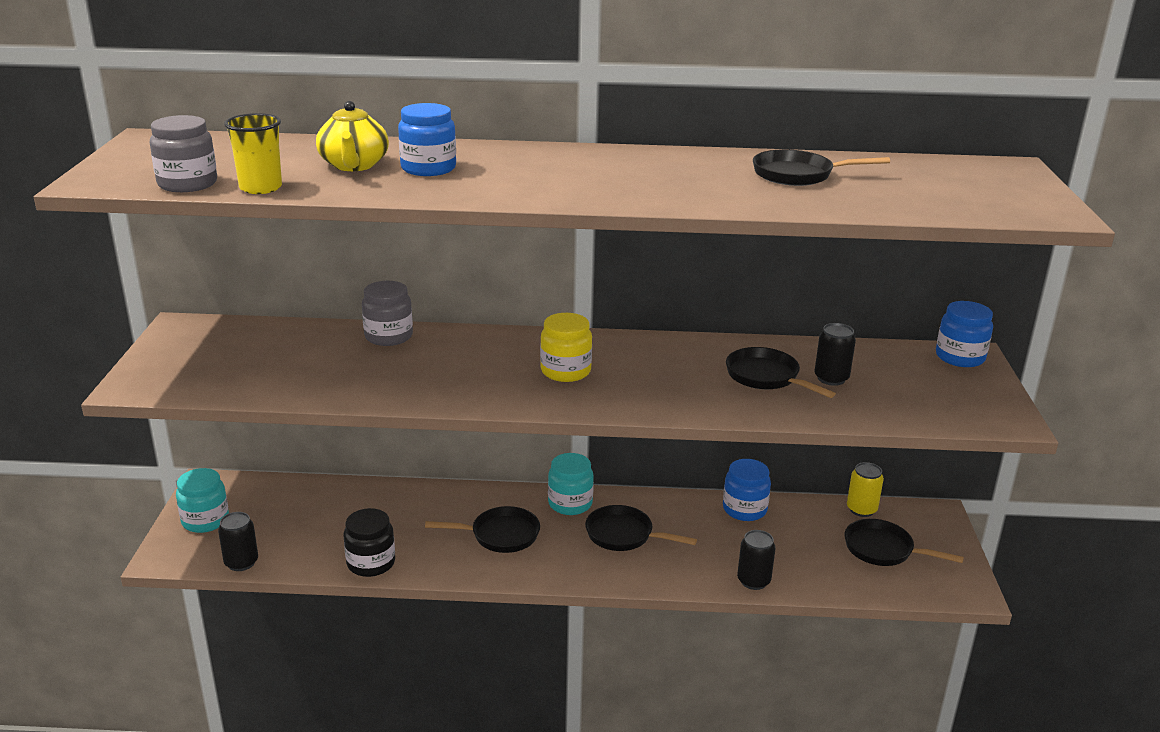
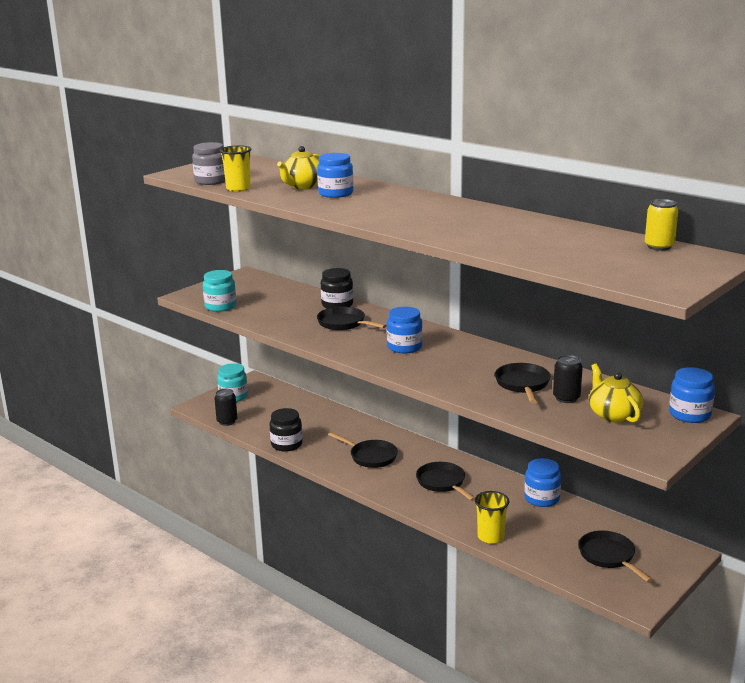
camera: 40 degrees right, 5 degrees down
(388, 336) = (337, 305): grey jar -> black jar
(565, 371) = (404, 347): yellow jar -> blue jar
(570, 503) = (432, 455): turquoise jar -> turquoise jar (220, 306)
(753, 581) = (490, 537): black can -> yellow cup
(798, 175) = (543, 235): black pan -> black pan (344, 324)
(861, 509) = (628, 529): yellow can -> yellow can (659, 246)
(902, 383) = (613, 415): none -> yellow teapot

